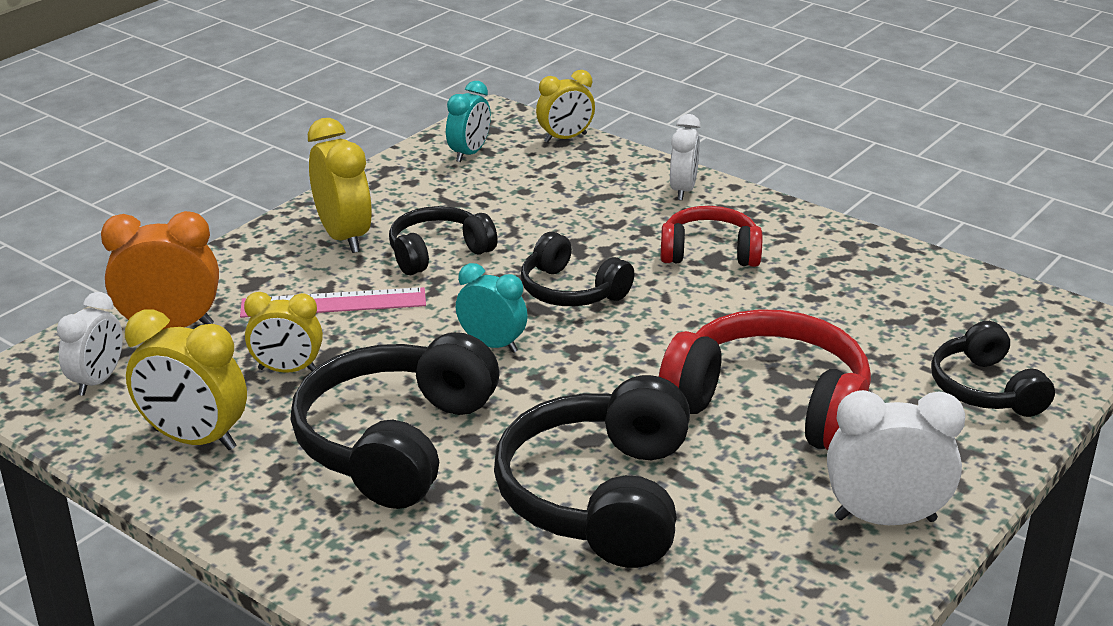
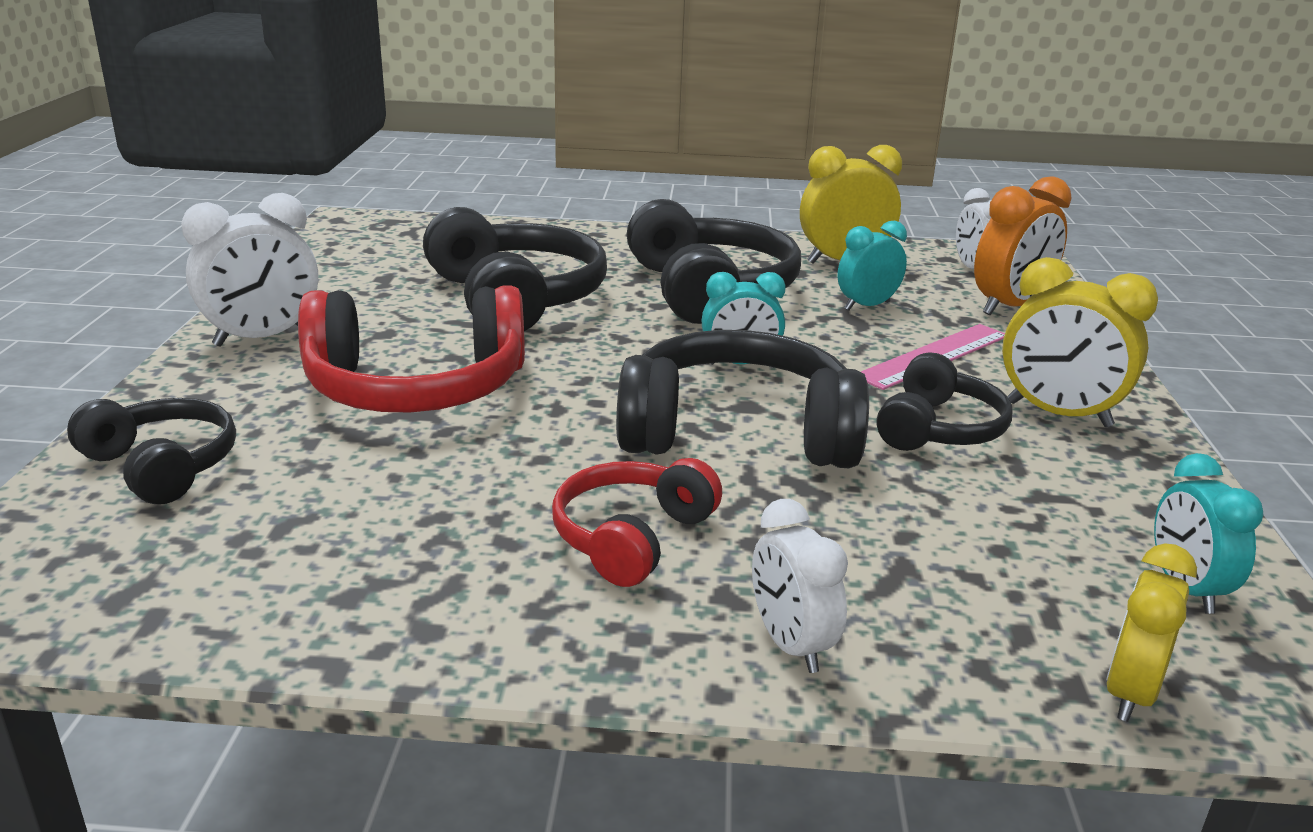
camera: 145 degrees right, 5 degrees down
(287, 370) = (867, 306): yellow clock -> turquoise clock
(571, 291) = (738, 433): black headphones -> black headphones, size x1.70
(709, 252) = (632, 537): red headphones -> red headphones turned 150 degrees clockwise

